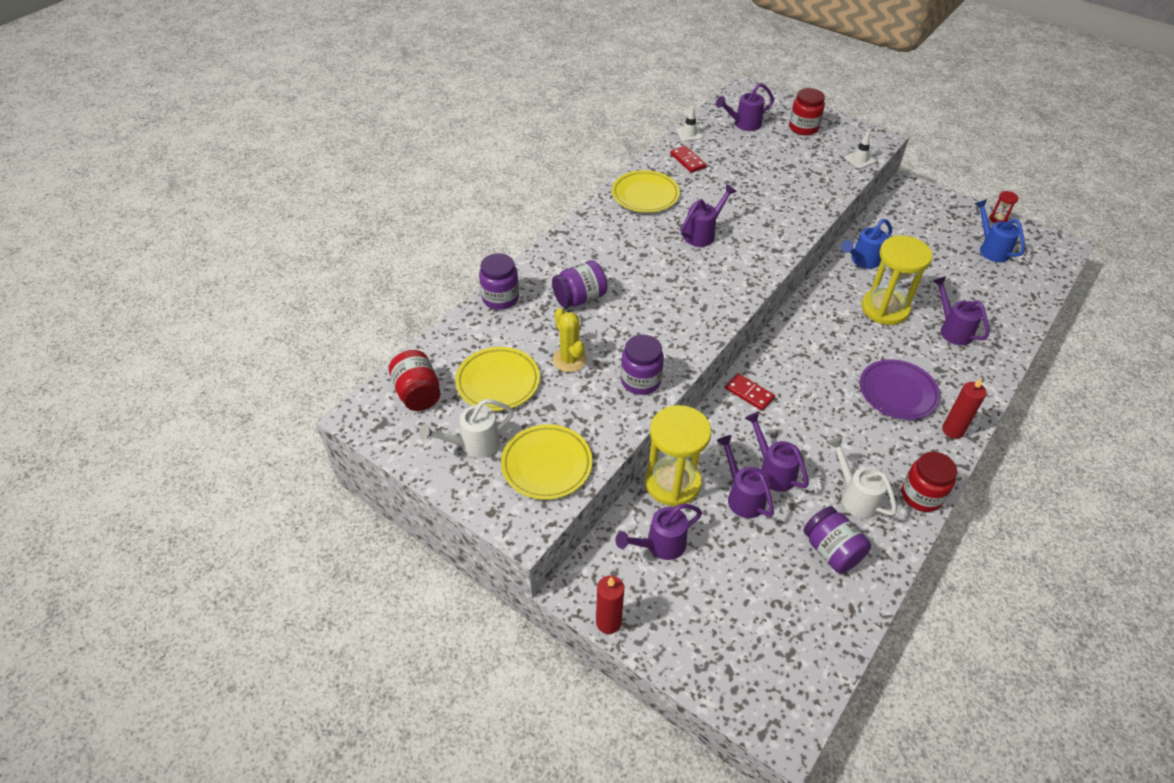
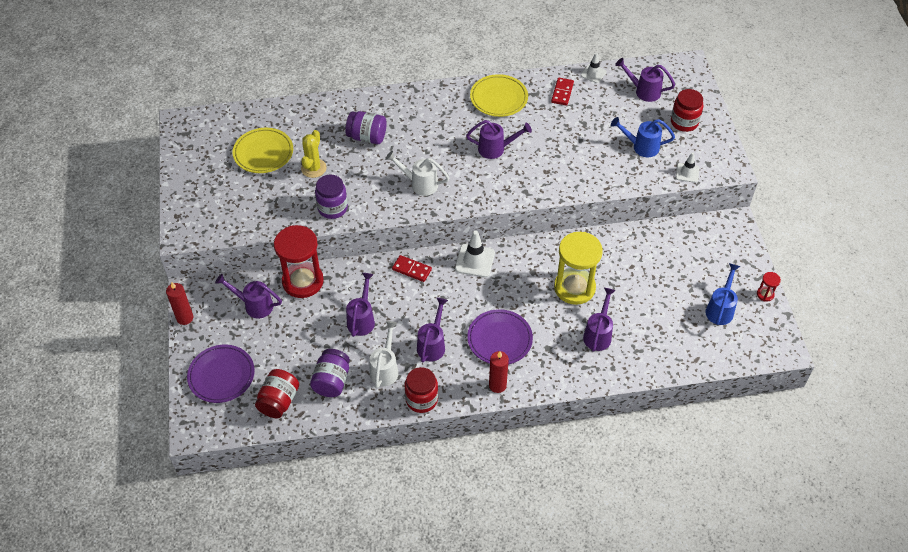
camera: 45 degrees right, 5 degrees up
(418, 393) = (219, 130): red jar -> red jar (279, 401)
(474, 444) = (211, 177): white watering can -> white watering can (420, 184)
(500, 298) = (326, 106): purple jar -> none
(546, 464) = (230, 214): yellow plate -> none
(672, 483) = (303, 281): yellow hourglass -> red hourglass
(729, 645) = (221, 375): none -> purple plate
(742, 496) = (327, 318): purple watering can -> purple watering can (432, 344)
(749, 393) = (412, 269): red domino -> red domino turned 60 degrees counterclockwise
(786, 346) = (475, 261): none -> white traffic cone
(862, 261) = (611, 248): blue watering can -> blue watering can (641, 147)

